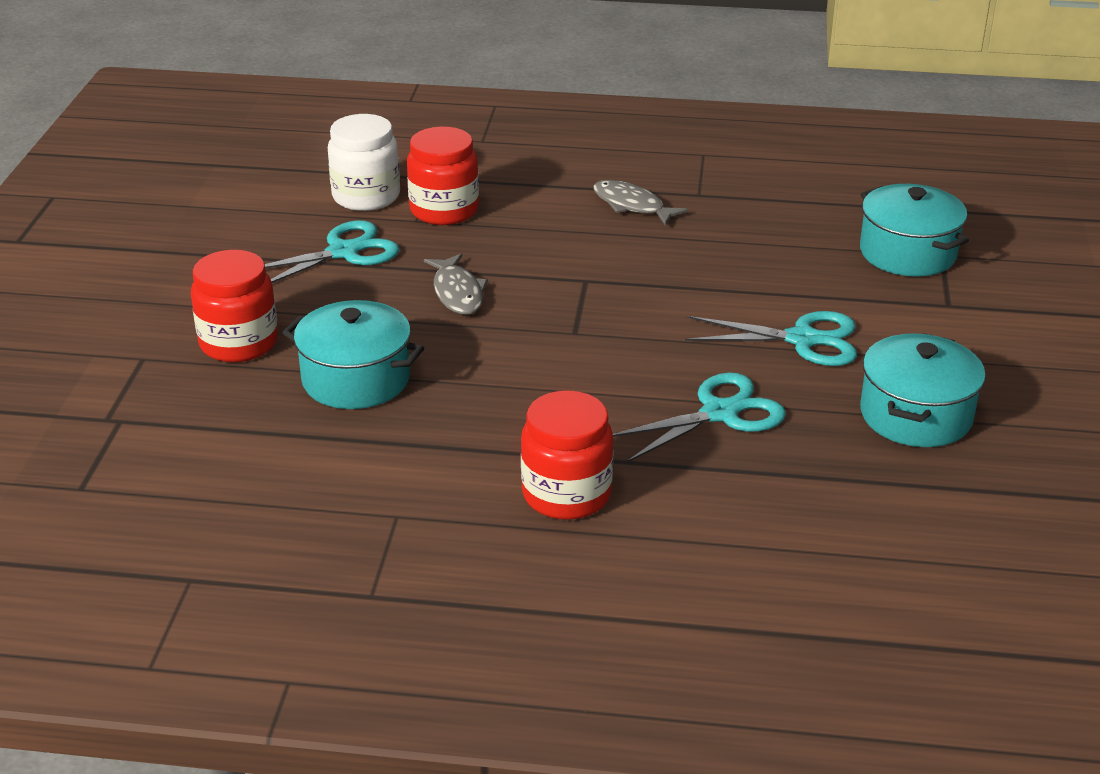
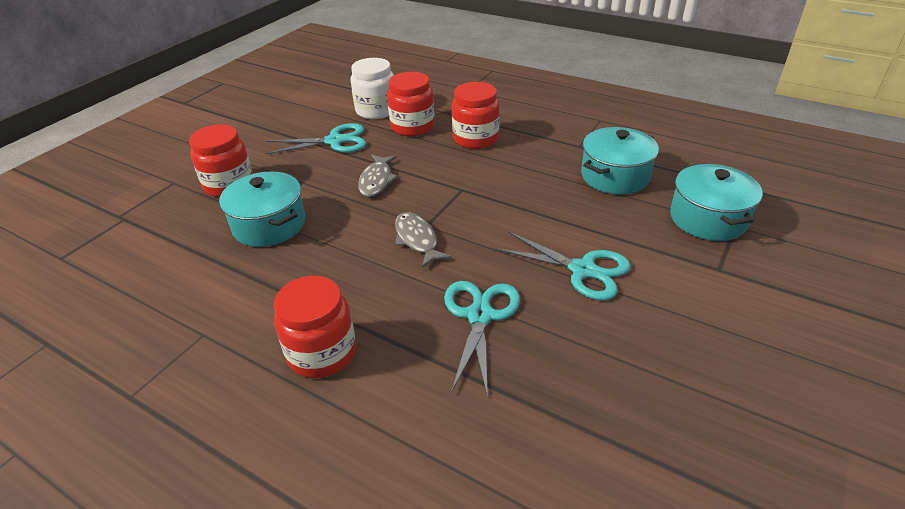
camera: 25 degrees right, 5 degrees up
(551, 210) = (475, 138): none -> red jar
(632, 205) = (529, 145): grey fish -> grey fish (417, 239)
(720, 413) = (480, 316): turquoise scissors -> turquoise scissors turned 75 degrees counterclockwise
(916, 415) = (636, 363): turquoise pot -> turquoise pot (615, 176)

